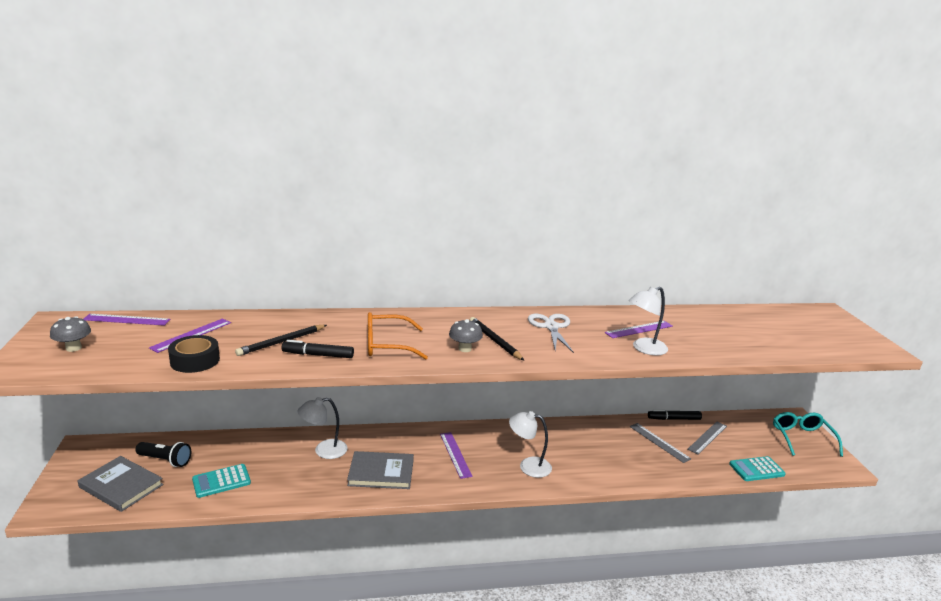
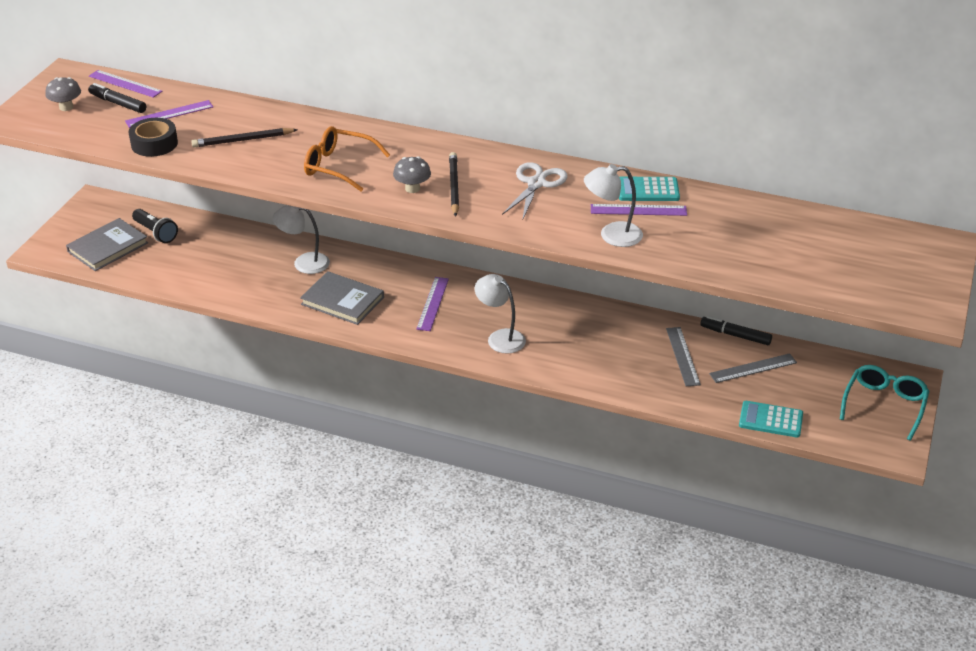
camera: 30 degrees right, 15 degrees up
(121, 486) = (108, 247): grey book -> grey book turned 75 degrees clockwise
(221, 481) = (192, 267): turquoise calculator -> turquoise calculator (648, 190)
(318, 355) = (264, 162): black marker -> black marker (118, 103)

